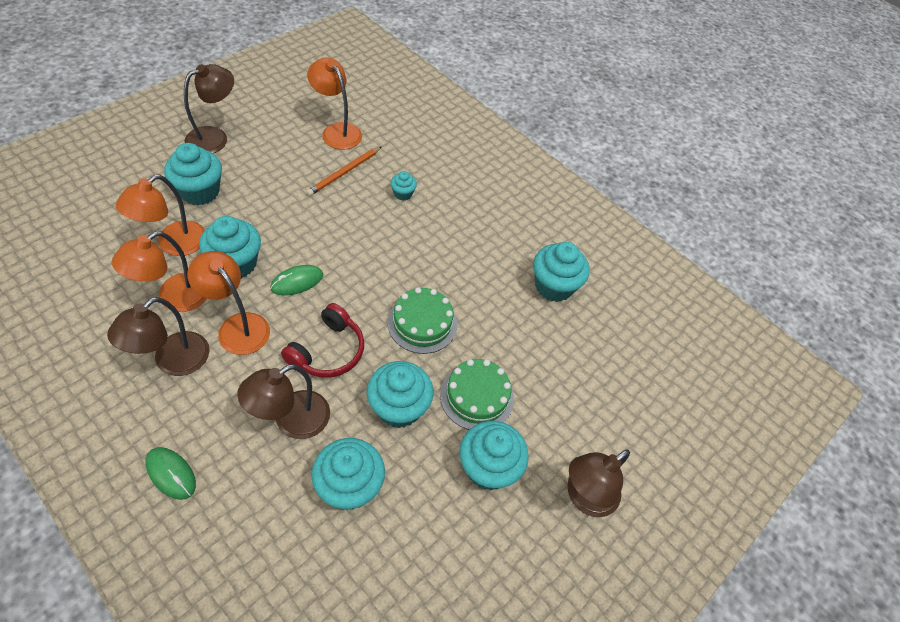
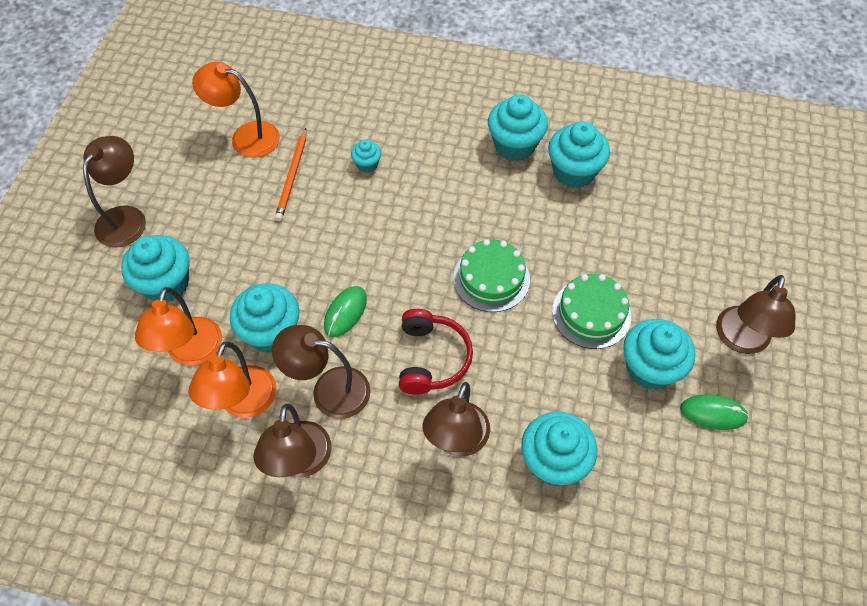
camera: 25 degrees left, 5 degrees up
(171, 474) = (394, 559): green mouse -> green mouse (713, 413)
(237, 326) = (329, 390): orange lamp -> brown lamp
(398, 407) = (536, 367): turquoise cupcake -> turquoise cupcake (514, 145)

